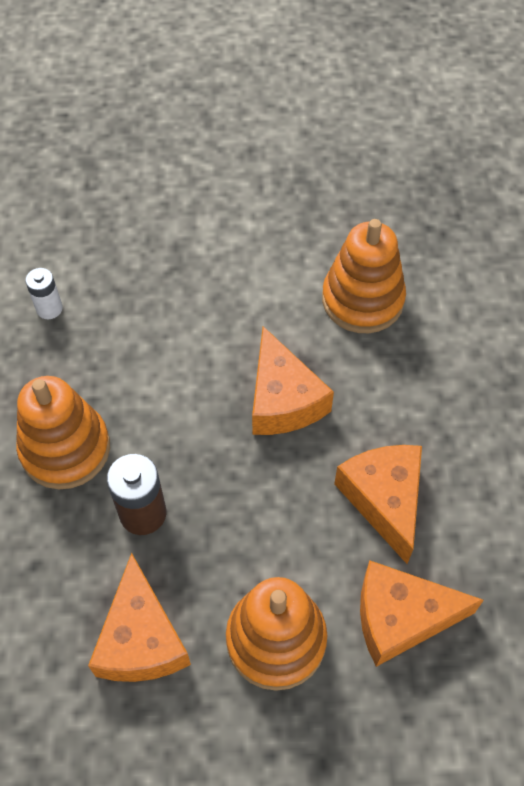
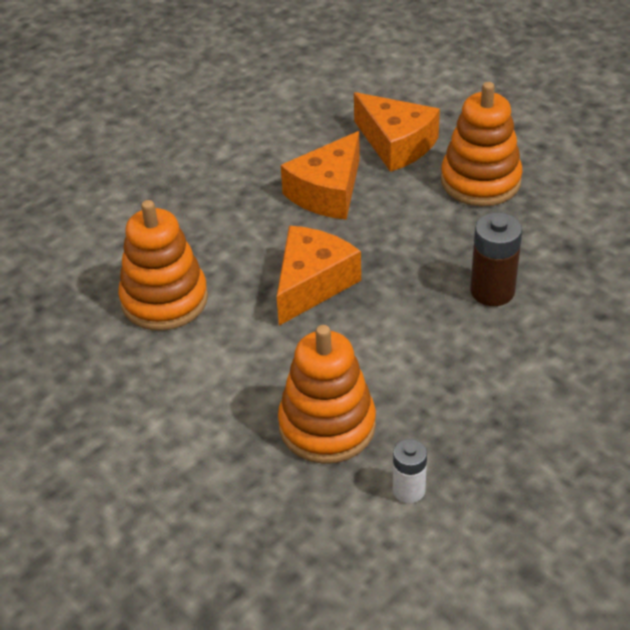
camera: 130 degrees left, 15 degrees down
(65, 449) = (507, 369): orange stacking toy -> orange stacking toy (327, 426)
(141, 639) = (564, 233): orange cheese -> none

